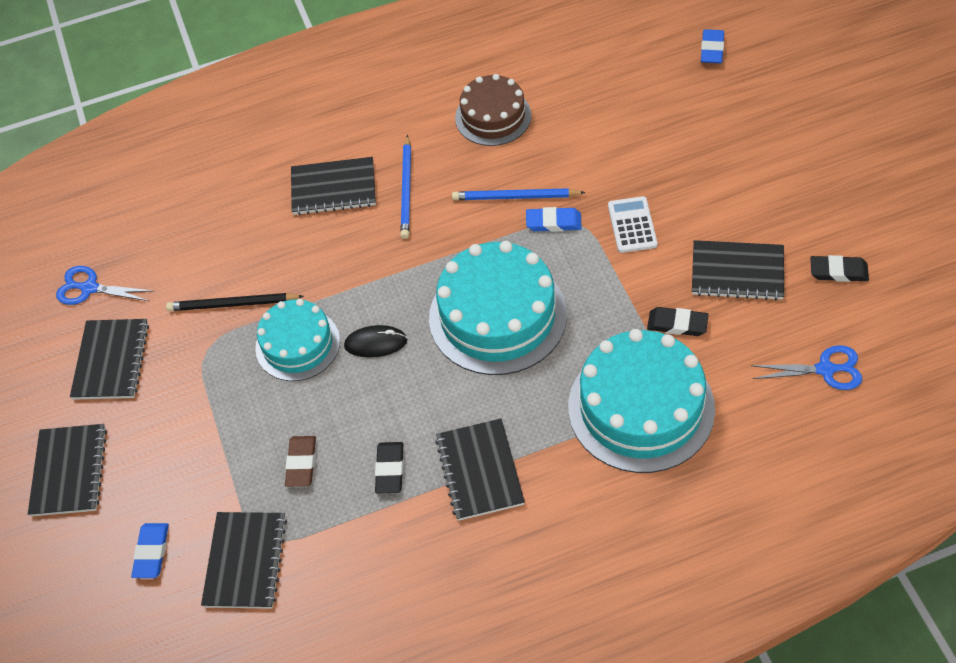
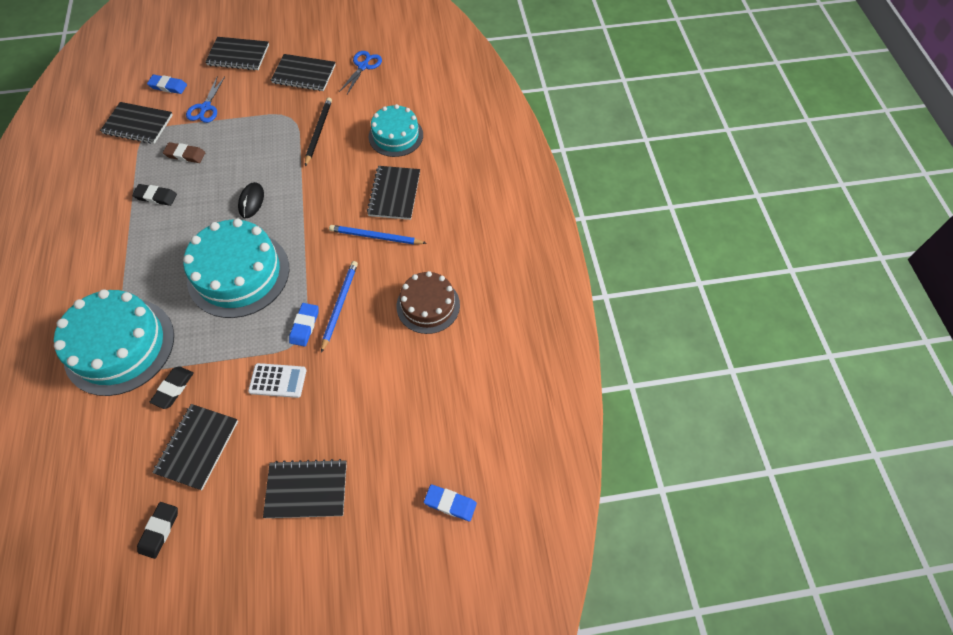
camera: 95 degrees right, 5 degrees up
(297, 344) = (271, 161): turquoise cake -> turquoise cake (396, 136)
(480, 471) = (128, 242): black notebook -> black notebook (306, 490)
(825, 369) = (79, 485): blue scissors -> blue scissors (205, 108)

